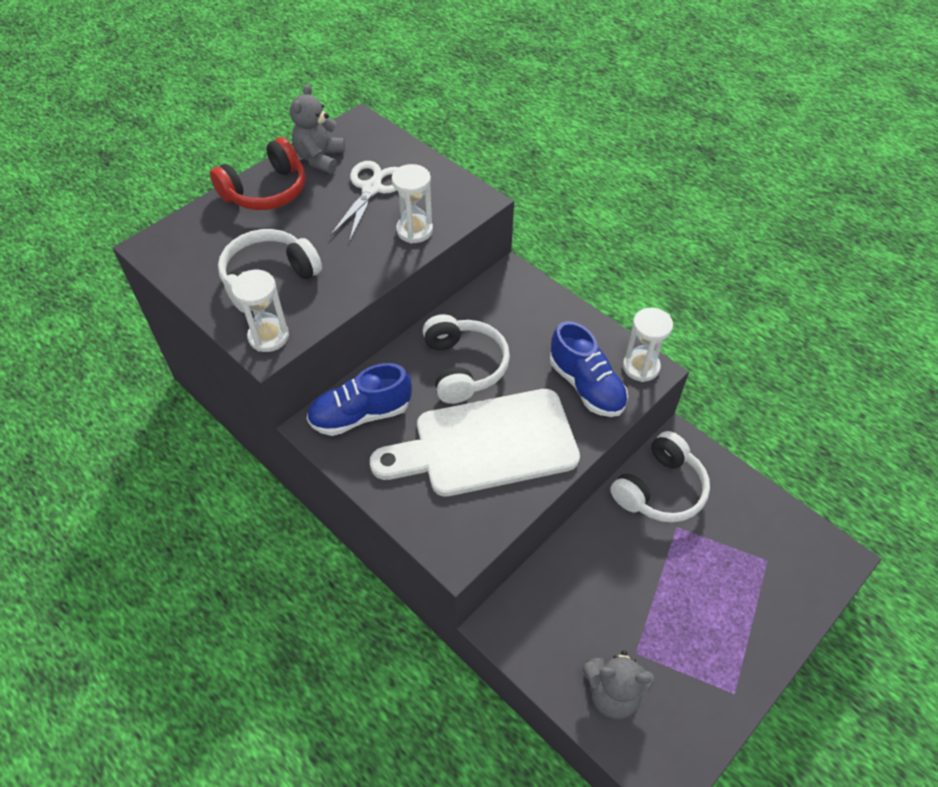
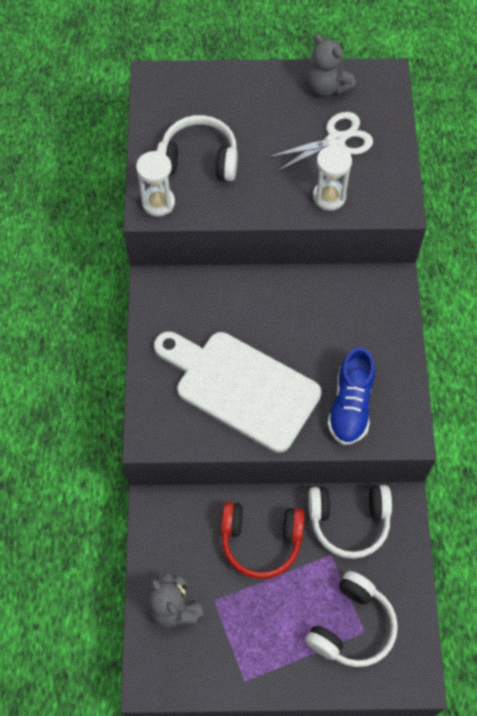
camera: 45 degrees right, 10 degrees up
(266, 191) = (264, 88): red headphones -> red headphones (261, 541)
(320, 158) = (327, 87): grey teddy bear -> grey teddy bear turned 105 degrees counterclockwise
(360, 415) = (187, 300): blue shoe -> none
(464, 367) = (285, 322): white headphones -> white headphones (352, 626)
(641, 367) = (404, 426): white hourglass -> none

